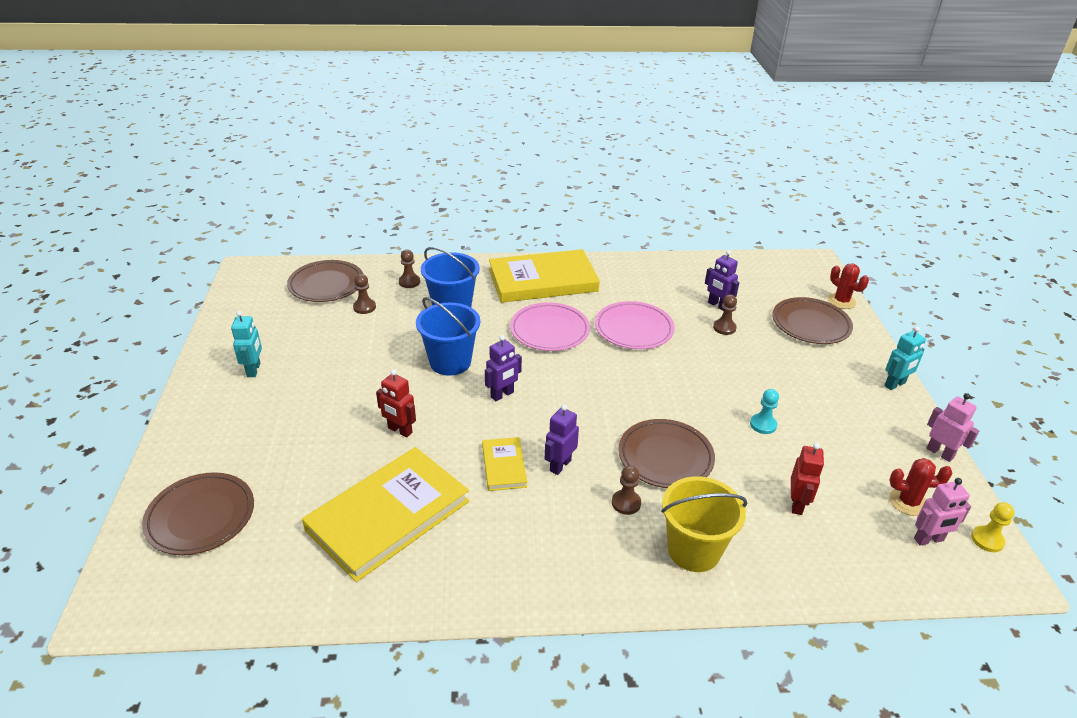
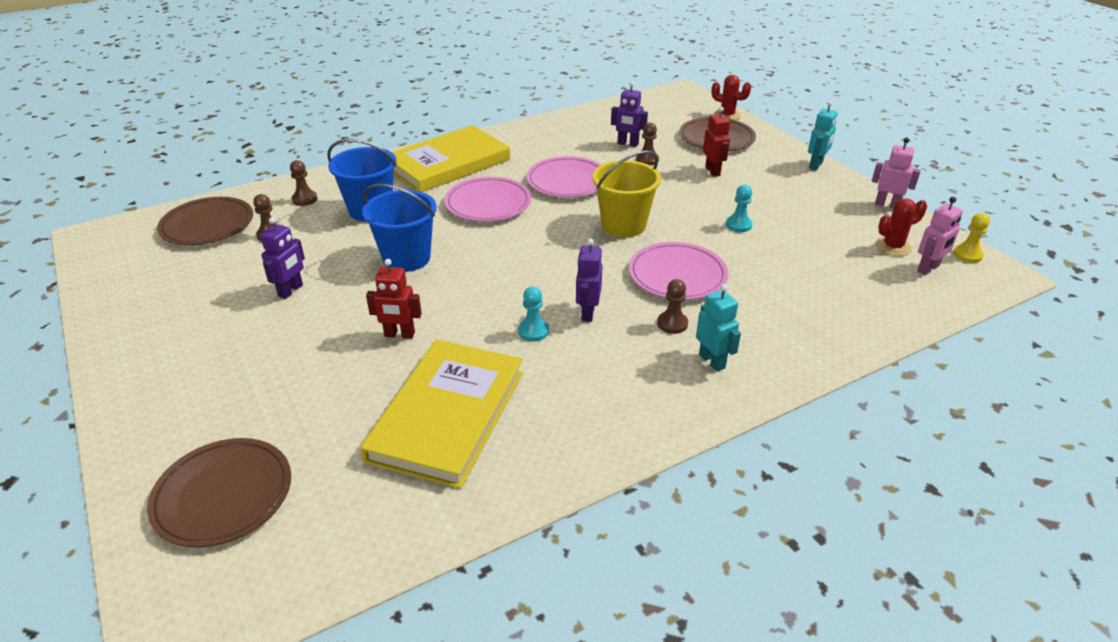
camera: 25 degrees left, 0 degrees up
(254, 370) = (179, 330): turquoise robot -> turquoise robot (712, 361)
(502, 395) = (484, 271): purple robot -> purple robot (291, 291)
(504, 466) = (533, 331): yellow book -> turquoise pawn
(665, 457) = (677, 275): brown plate -> pink plate
(693, 550) = (759, 341): yellow bucket -> yellow bucket (623, 225)
(797, 504) = (813, 276): red robot -> red robot (713, 171)

